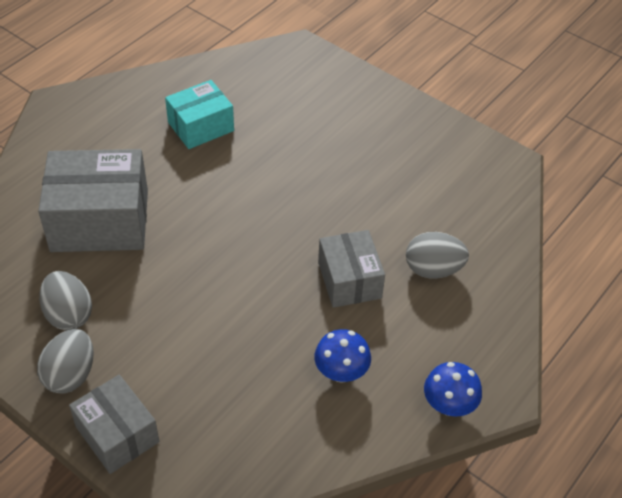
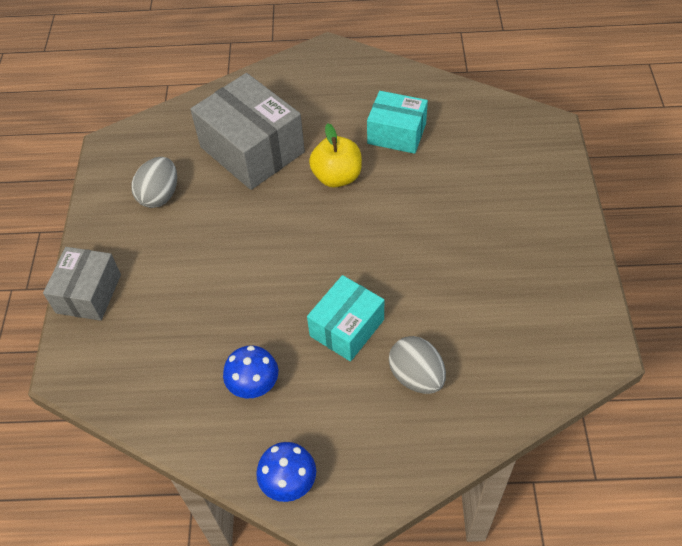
camera: 55 degrees right, 5 degrees up
(70, 375) = (114, 233): grey egg -> none
(199, 189) = (337, 177): none -> yellow apple
(349, 280) = (347, 328): grey box -> turquoise box

